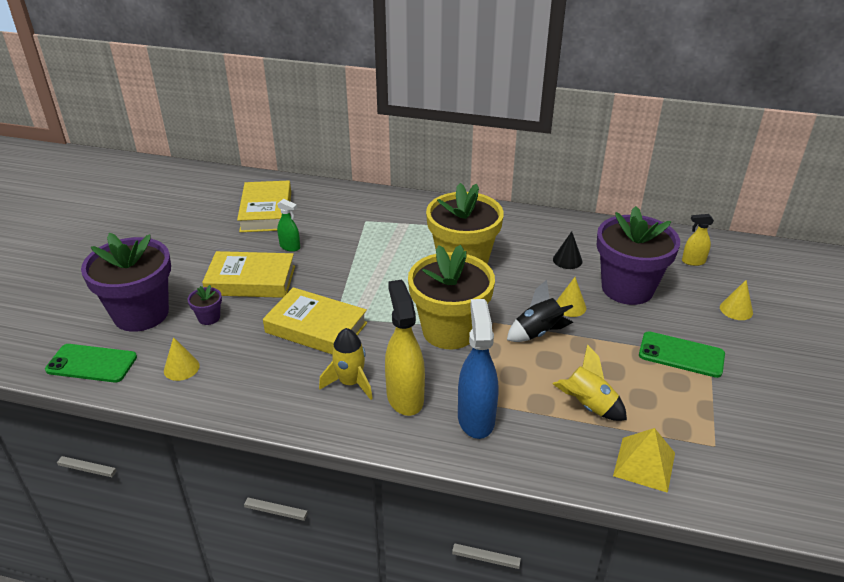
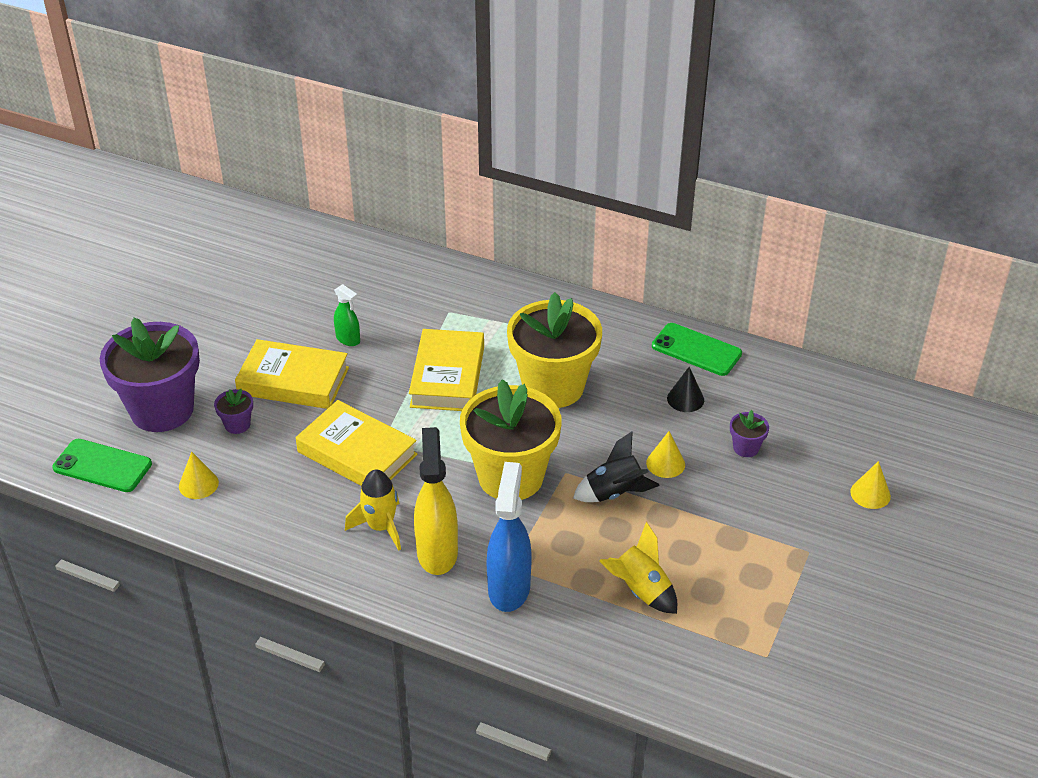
camera: 10 degrees right, 5 degrees up
(266, 211) = (328, 284): yellow book -> yellow book (447, 376)
(627, 288) = (746, 448): purple flower pot -> purple flower pot, size x0.40
(644, 464) = (678, 665): yellow pyramid -> none
(681, 355) = (775, 543): green phone -> green phone (696, 350)
(693, 261) = (846, 420): yellow spray bottle -> none

